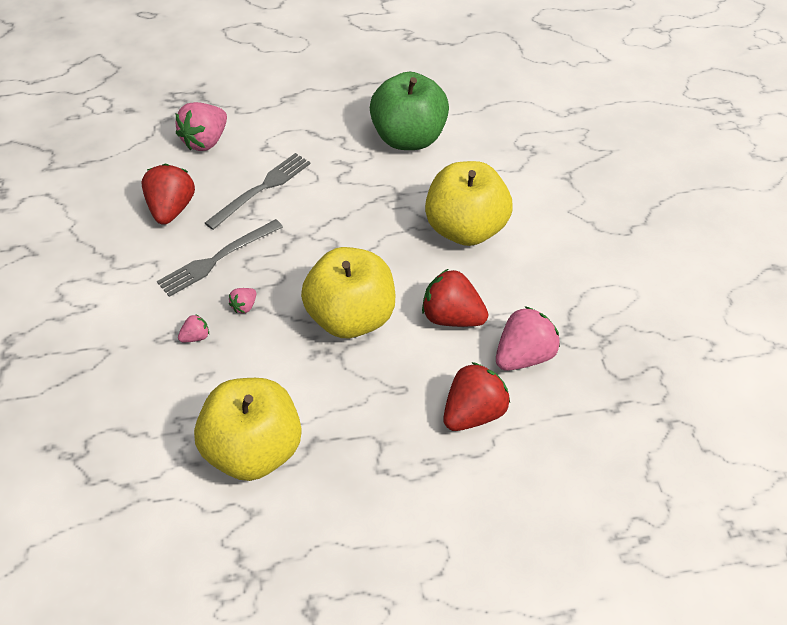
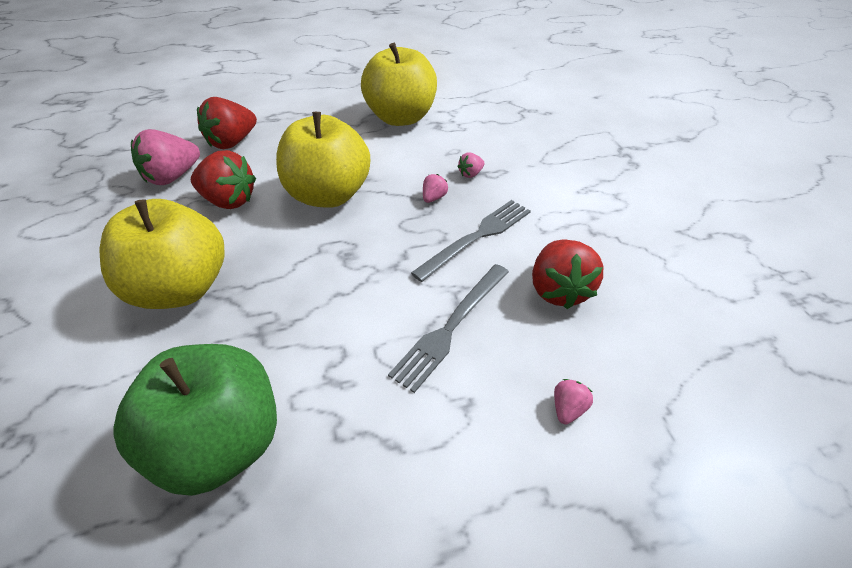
camera: 175 degrees right, 5 degrees down
(206, 141) = (568, 409): pink strawberry -> pink strawberry, size x0.47

